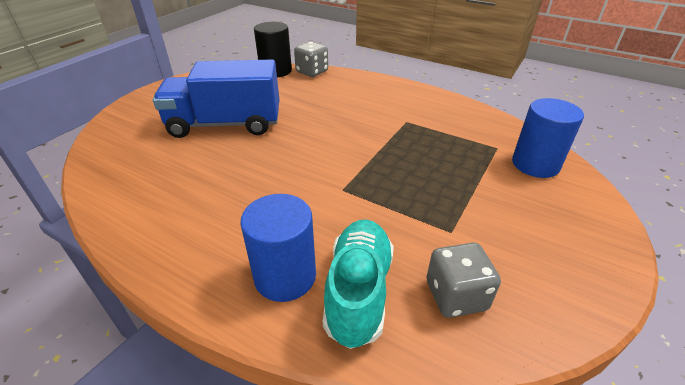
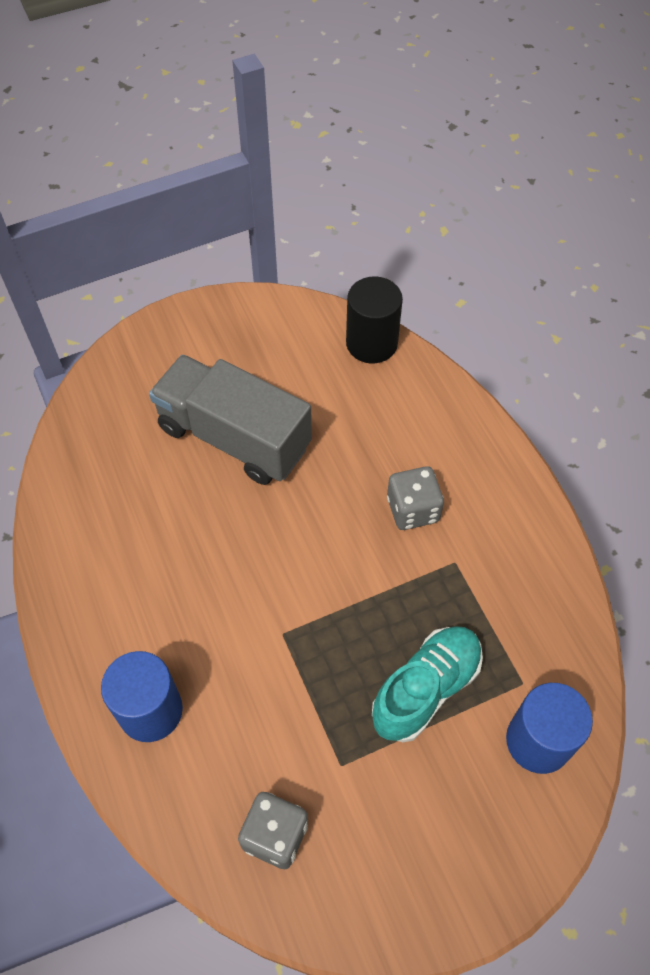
camera: 35 degrees right, 20 degrees up
(225, 124) = (234, 437): blue truck -> grey truck
(312, 72) = (420, 373): grey dice -> grey dice (413, 509)
(358, 291) = (198, 770): turquoise shoe -> turquoise shoe (426, 689)

